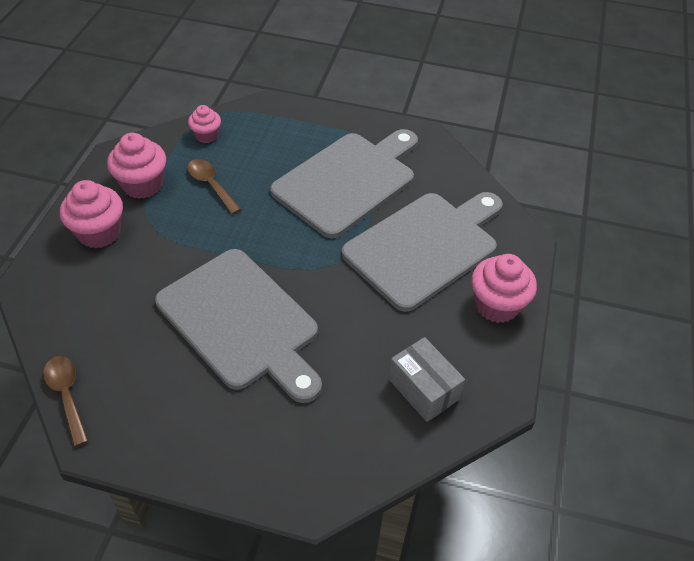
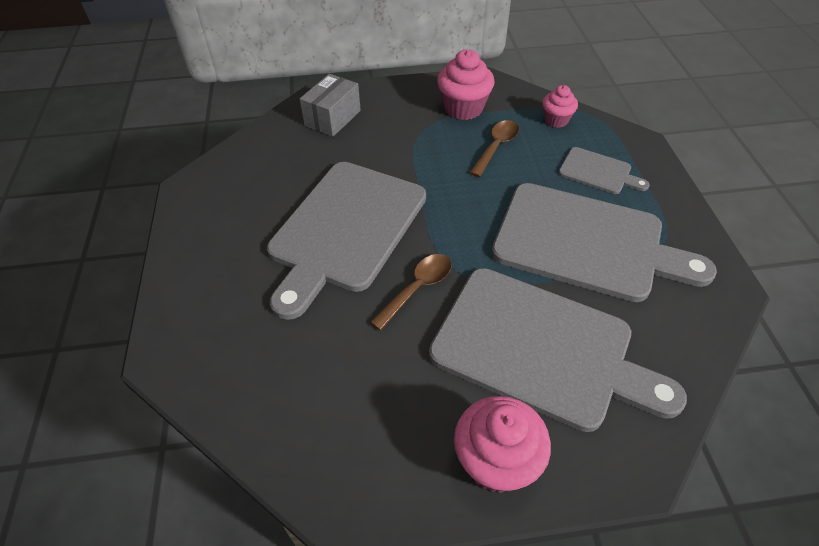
camera: 70 degrees right, 0 degrees up
(67, 395) = (226, 158): brown spoon -> brown spoon (417, 288)
(99, 233) = (393, 107): pink cupcake -> none
(283, 141) = (598, 172): none -> grey cutting board
(423, 389) = (329, 414): grey box -> grey box (333, 118)

